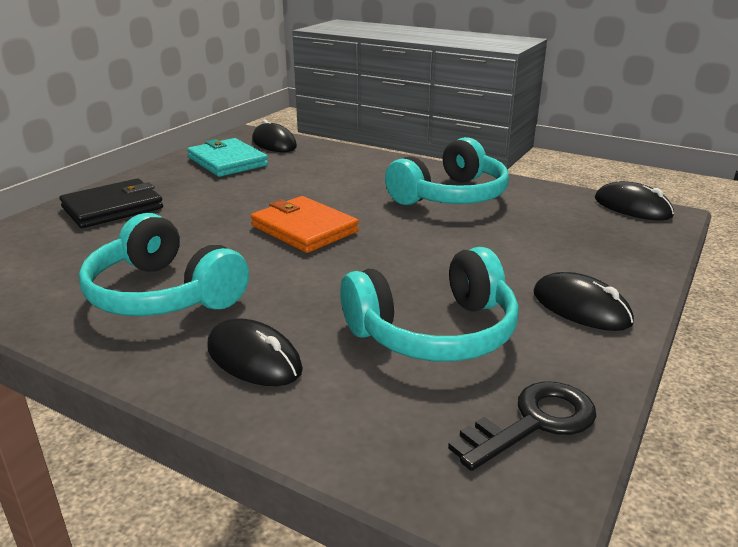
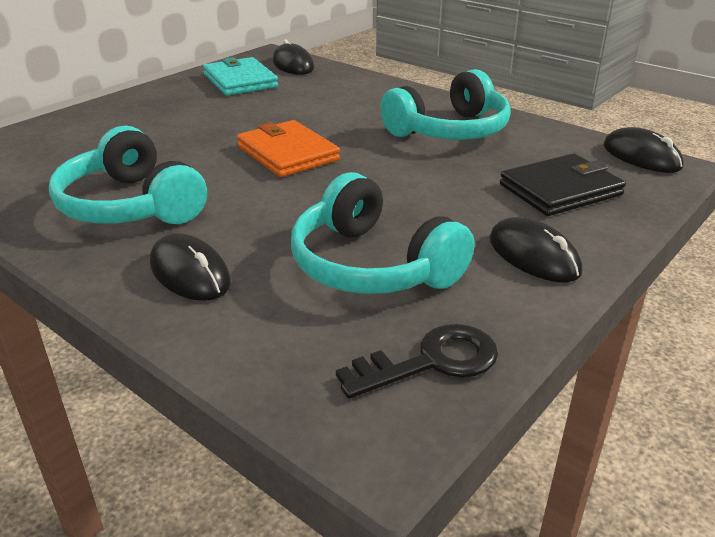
camera: 10 degrees right, 5 degrees up
(113, 208) = (116, 119): black wallet -> black wallet (560, 190)
(434, 332) = (372, 265): turquoise headphones -> turquoise headphones turned 60 degrees clockwise

